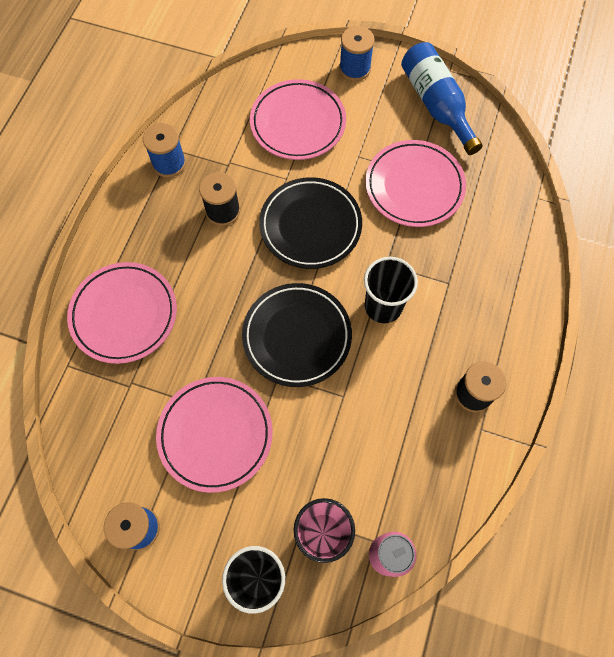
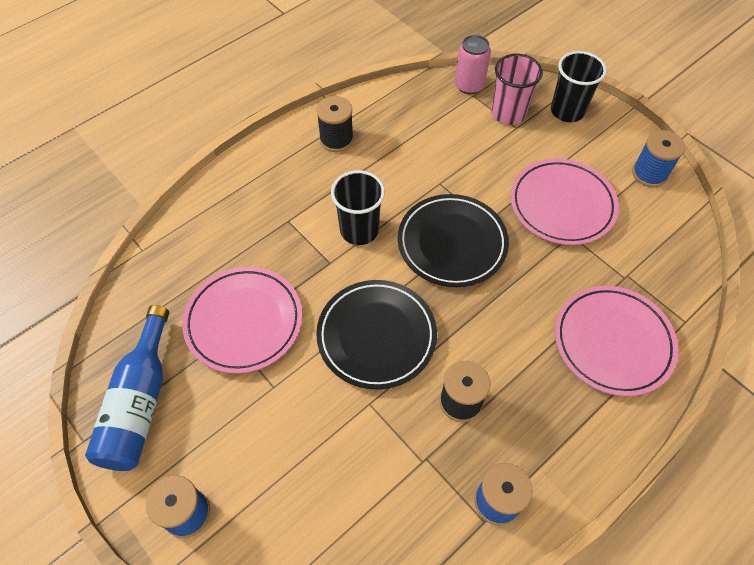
camera: 150 degrees left, 10 degrees down
(298, 123) = (311, 470): pink plate -> none

